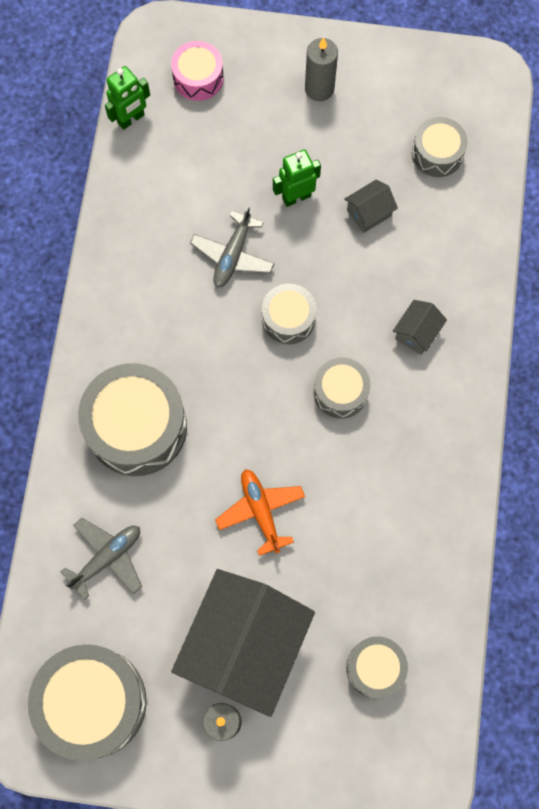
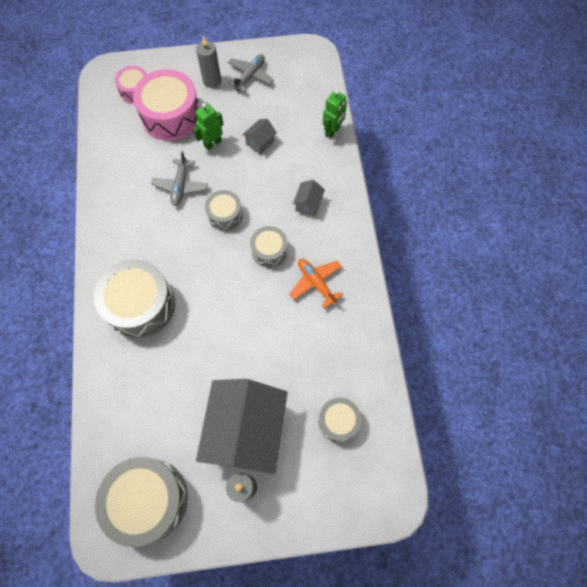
camera: 15 degrees left, 5 degrees down
(107, 558) = (138, 396): grey plane -> grey plane (250, 76)
(131, 119) = (98, 122): green robot -> green robot (332, 131)
(243, 134) = (171, 116): none -> pink drum
(261, 511) = (236, 338): orange plane -> orange plane (316, 283)
(437, 153) = (292, 100): grey drum -> none

